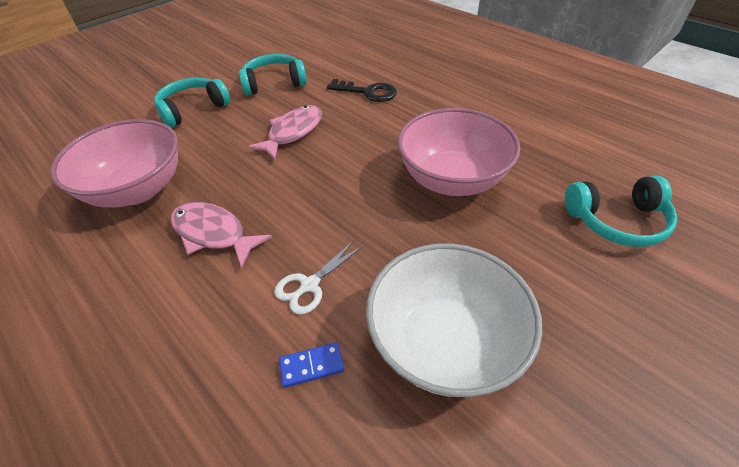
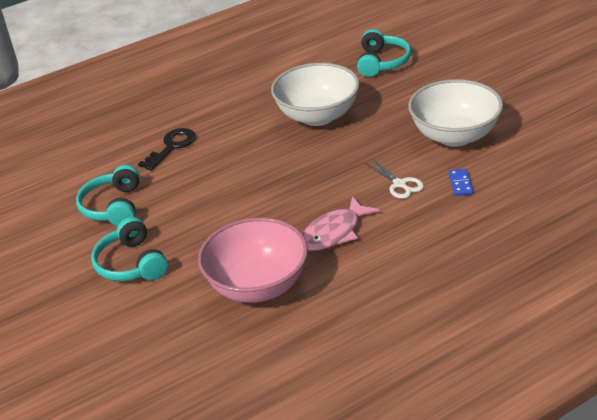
camera: 75 degrees left, 10 degrees down
(293, 132) = (215, 193): pink fish -> none
(452, 179) = (317, 116): pink bowl -> white bowl

